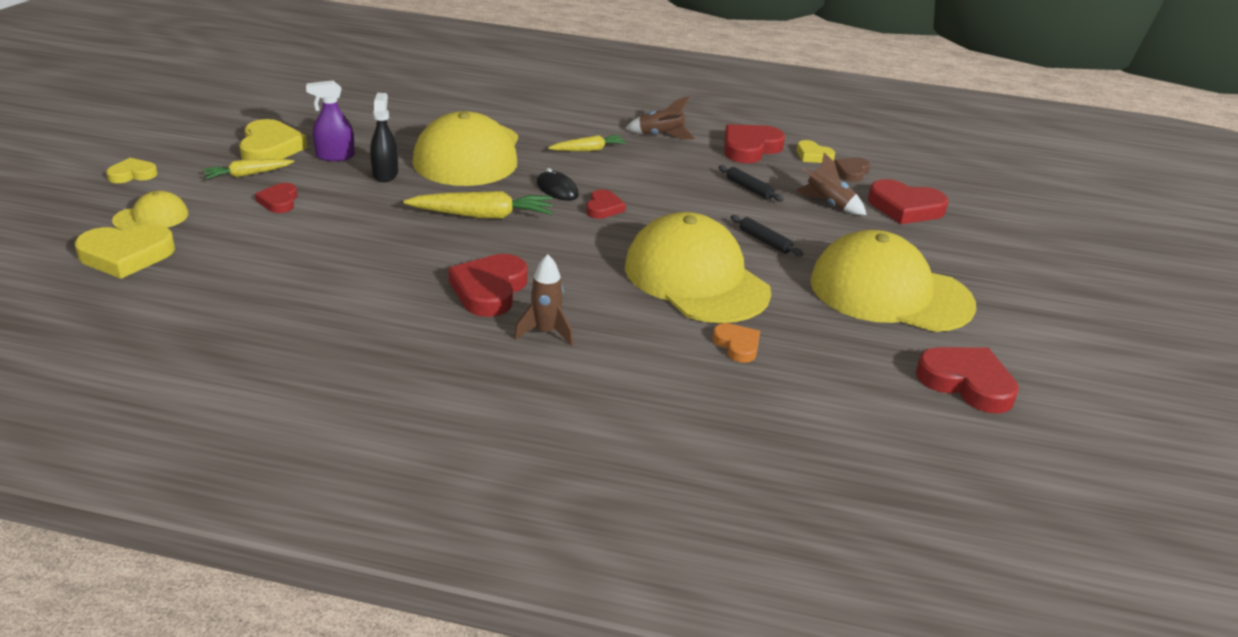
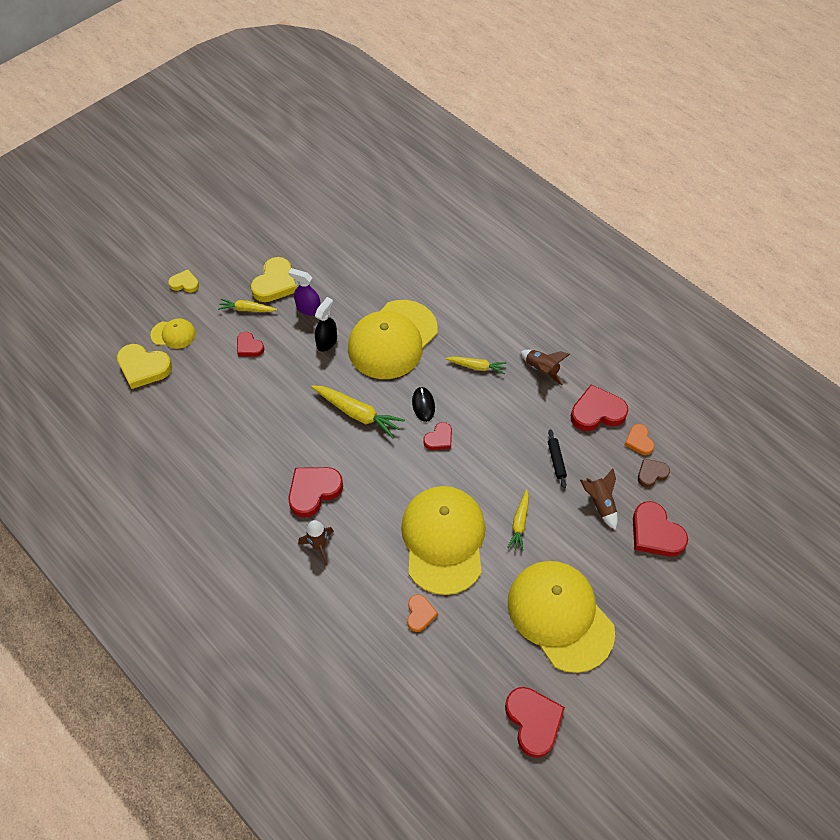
camera: 35 degrees right, 25 degrees up
(279, 201) = (249, 347): red heart -> red heart turned 75 degrees counterclockwise
(765, 241) = (519, 523): black rolling pin -> yellow carrot
(813, 155) = (639, 441): yellow heart -> orange heart

